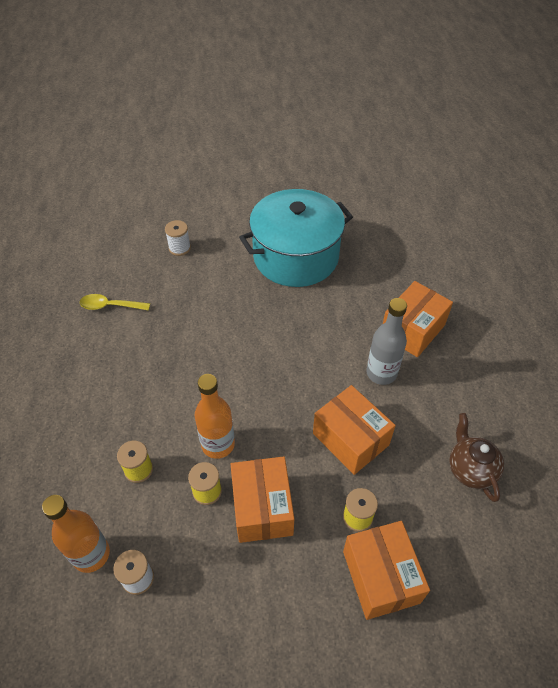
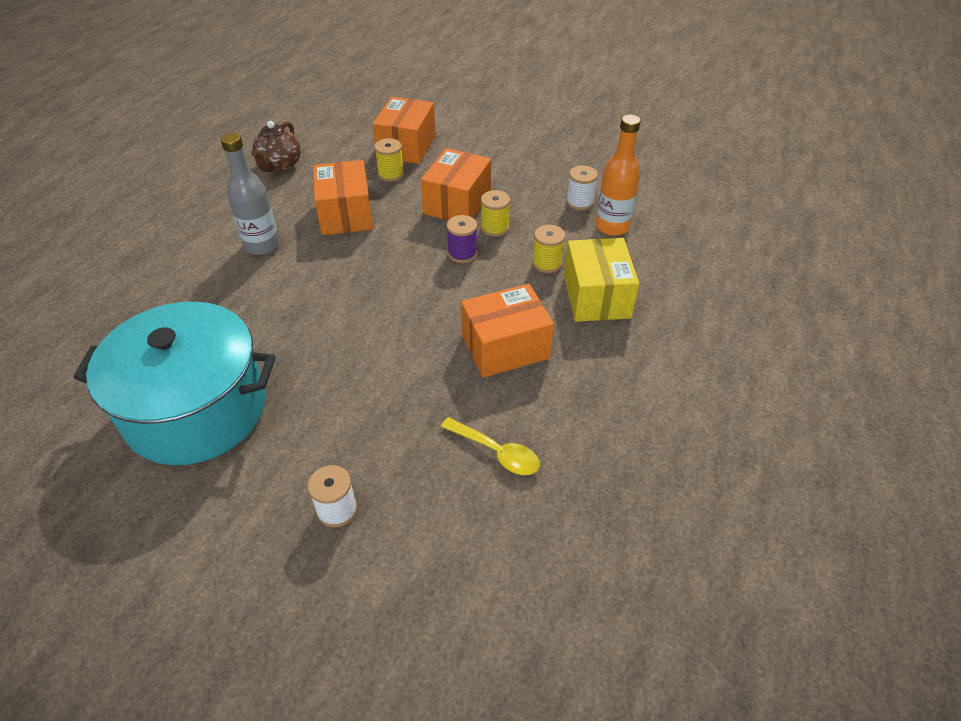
camera: 150 degrees left, 5 degrees down
(82, 452) = (596, 296): none -> yellow box
(218, 444) = (462, 254): orange bottle -> purple spool
(412, 330) = (184, 267): orange box -> orange box (505, 347)

